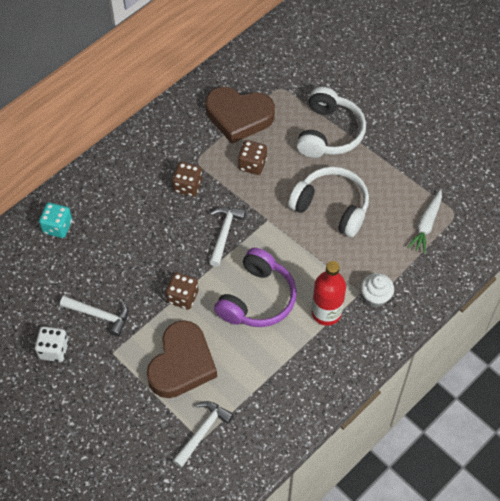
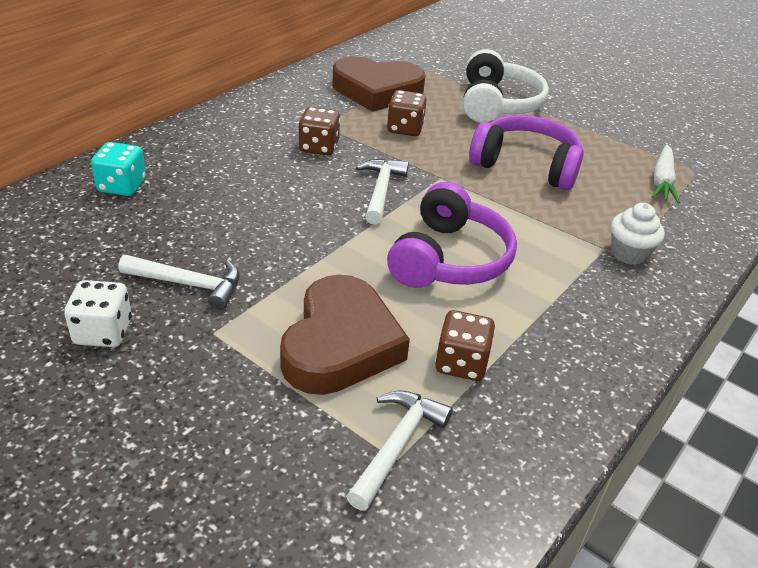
camera: 10 degrees left, 20 degrees down
(183, 297) = (329, 259): brown dice -> brown dice (461, 363)
(326, 313) = (562, 273): red bottle -> none
(331, 207) = (526, 165): white headphones -> purple headphones

